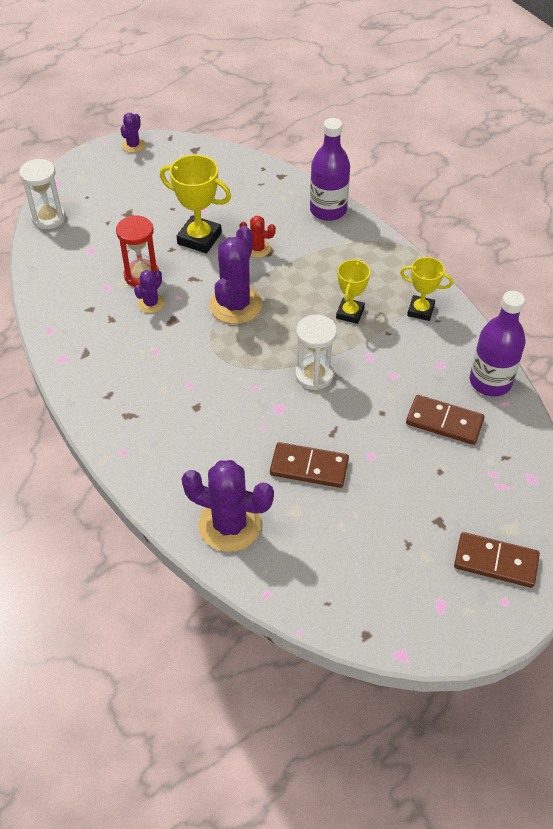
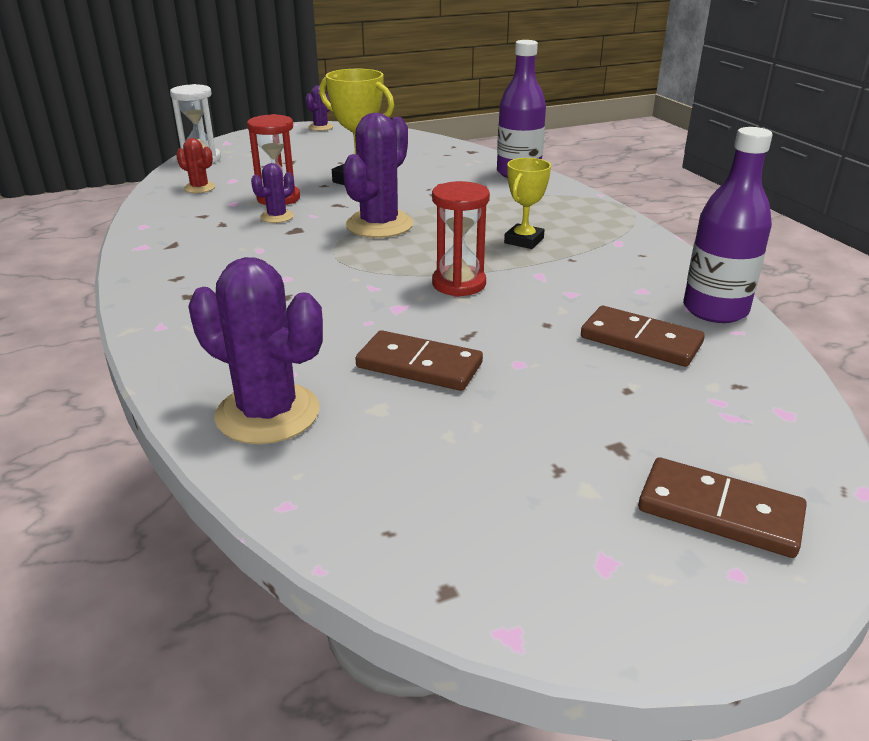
camera: 10 degrees right, 20 degrees down
(257, 249) = (425, 191): red cactus -> red cactus (199, 188)
(314, 375) = (459, 284): white hourglass -> red hourglass
(420, 310) = (619, 245): yellow trophy -> none

